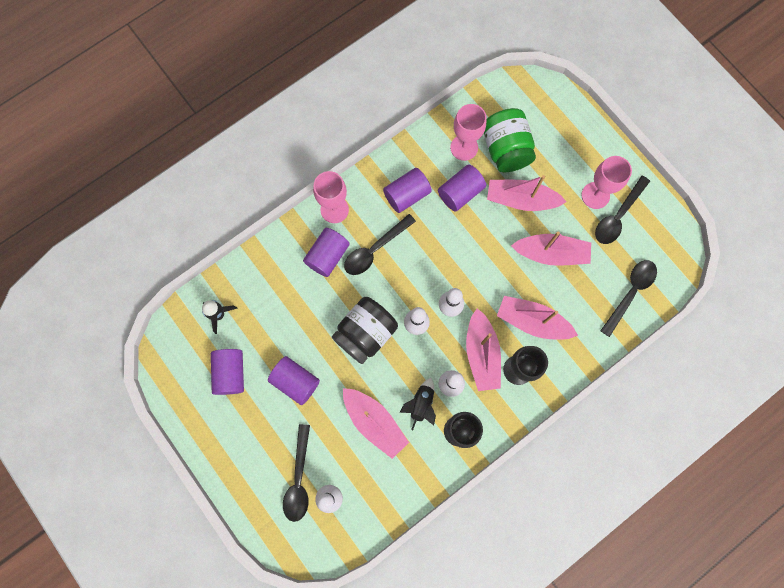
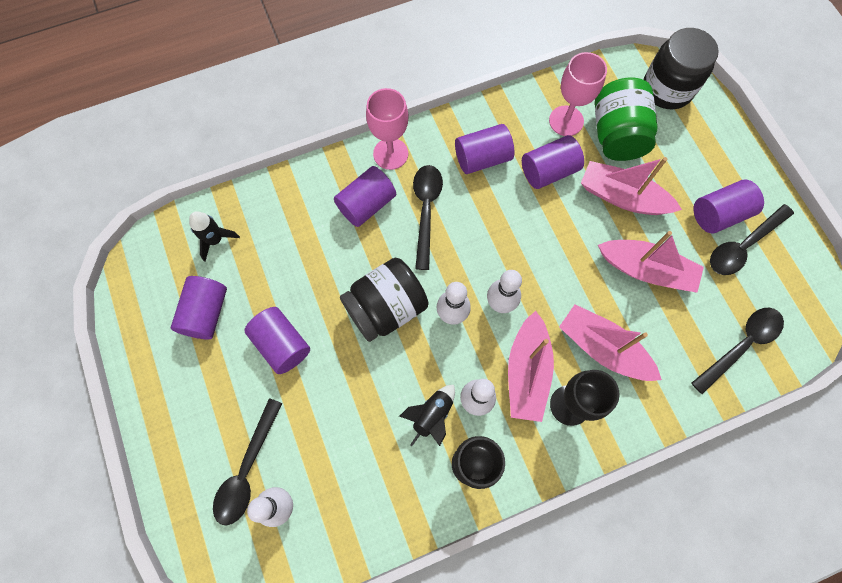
camera: 15 degrees right, 5 degrees down
(374, 422) = (365, 422): pink boat -> none
(375, 249) = (426, 211): black spoon -> black spoon turned 120 degrees clockwise
(536, 100) = (667, 89): none -> black jar
(595, 195) = (718, 214): pink goblet -> purple cylinder

